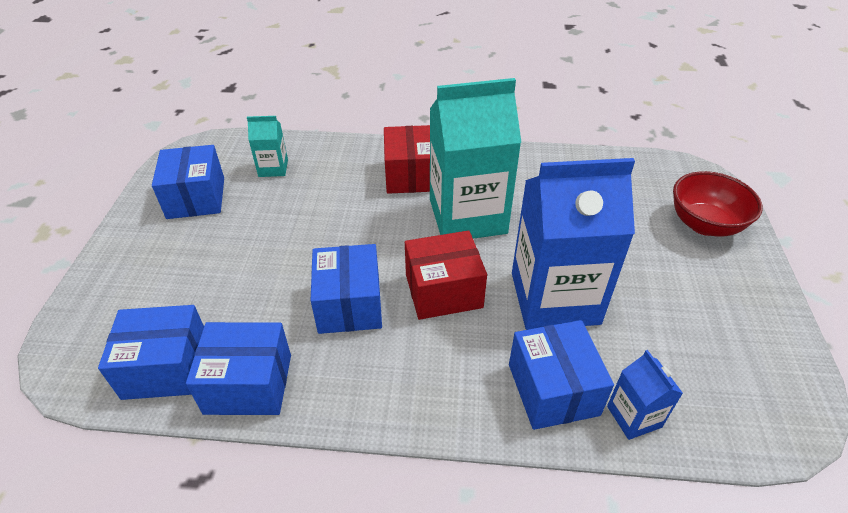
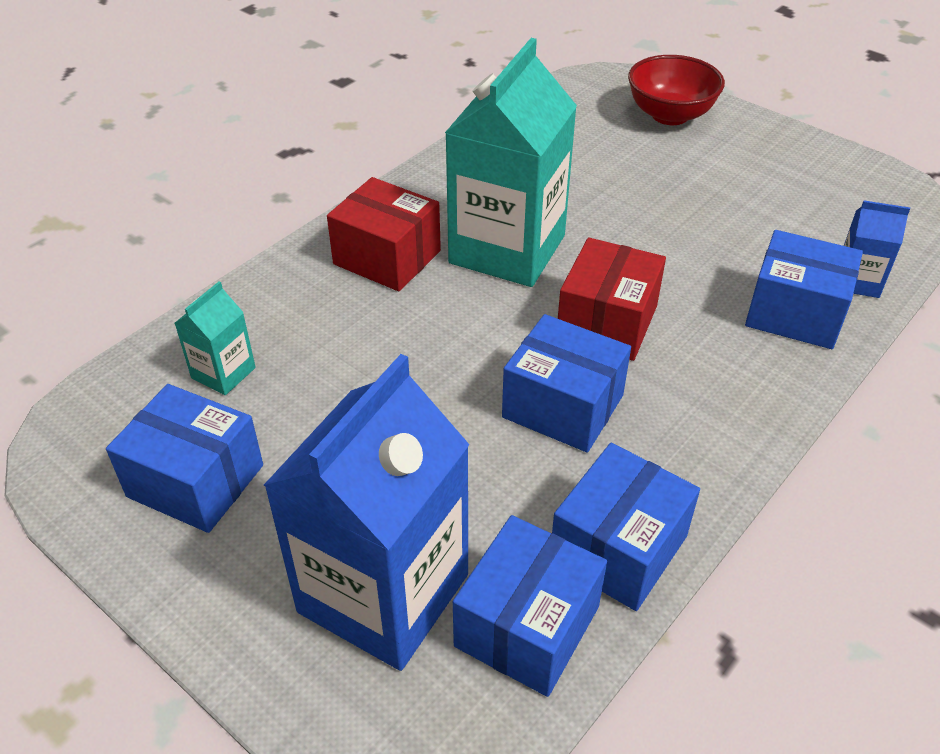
camera: 55 degrees left, 0 degrees up
(554, 298) = (683, 252): blue carton -> blue carton (383, 593)

